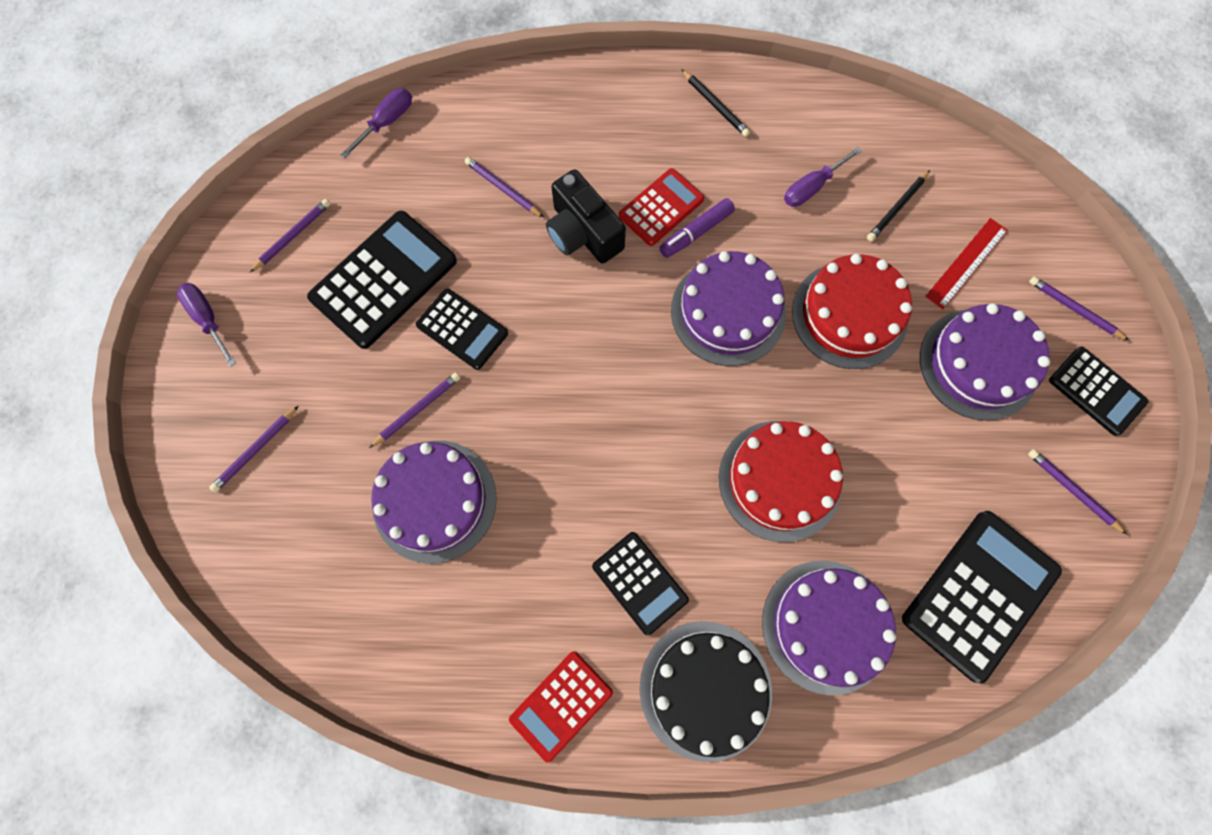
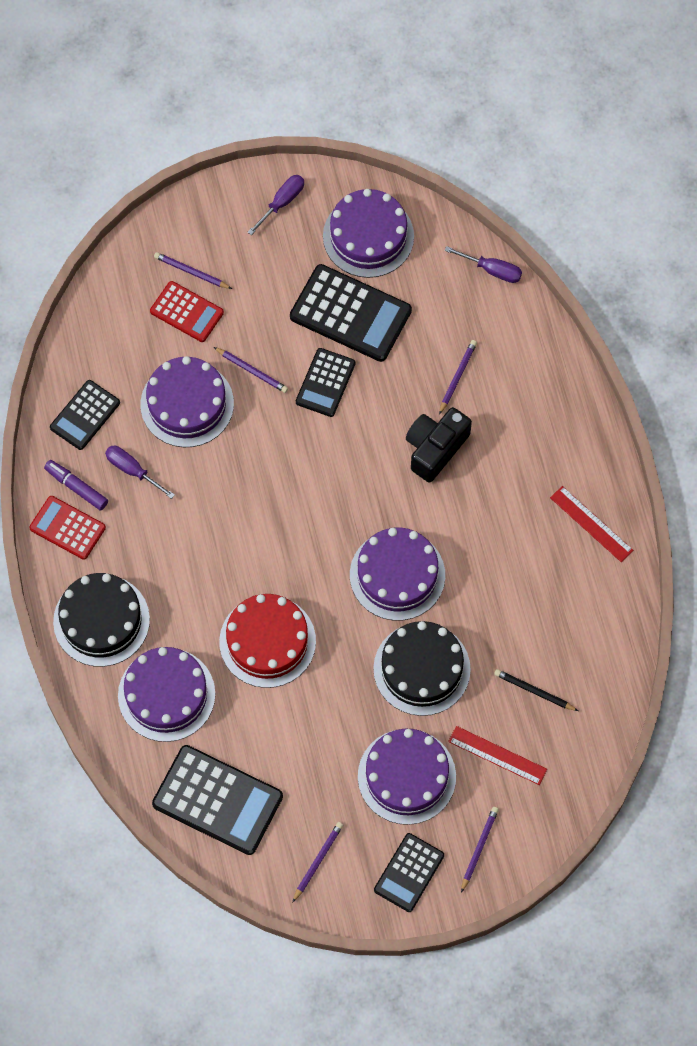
camera: 75 degrees right, 5 degrees down
(293, 236) = (368, 236): purple pencil -> purple cake
(639, 583) = (164, 559): black calculator -> black calculator (85, 415)
(661, 207) = (477, 503): red calculator -> red calculator (186, 312)
(696, 232) = (462, 535): purple marker -> purple marker (76, 487)
(715, 105) = (591, 524): black pencil -> red ruler
(812, 187) = (533, 618): purple screwdriver -> purple screwdriver (132, 470)
(849, 315) = (421, 669): red cake -> black cake

